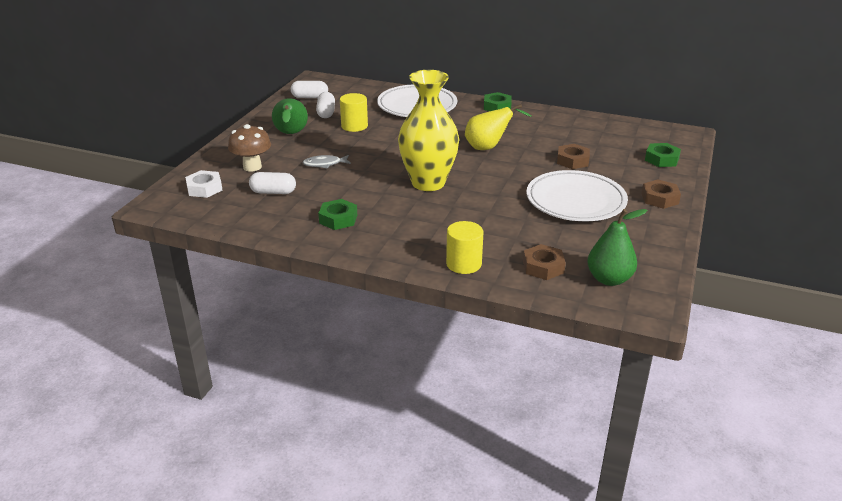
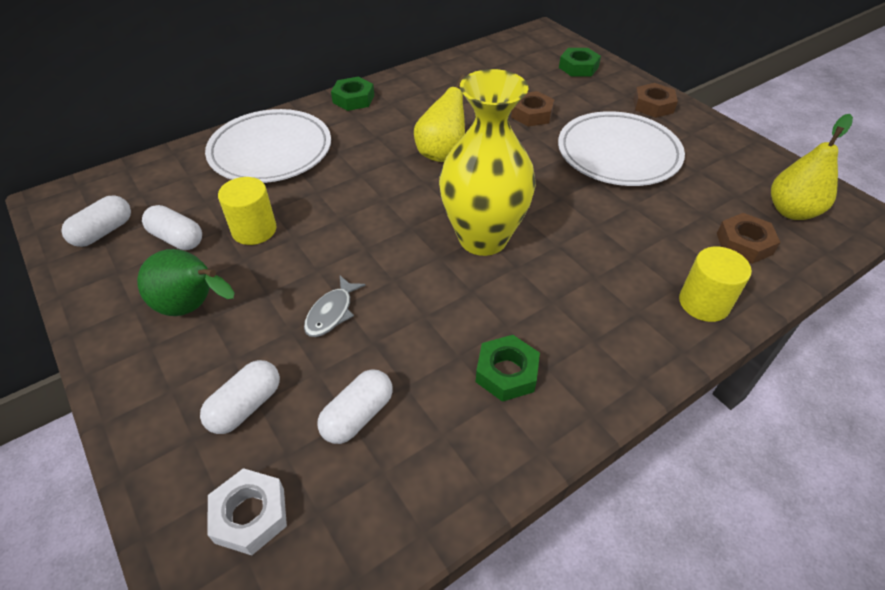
camera: 55 degrees left, 15 degrees up
(252, 167) = (246, 406): brown mushroom -> white capsule
(609, 279) = (791, 211): green pear -> yellow pear

